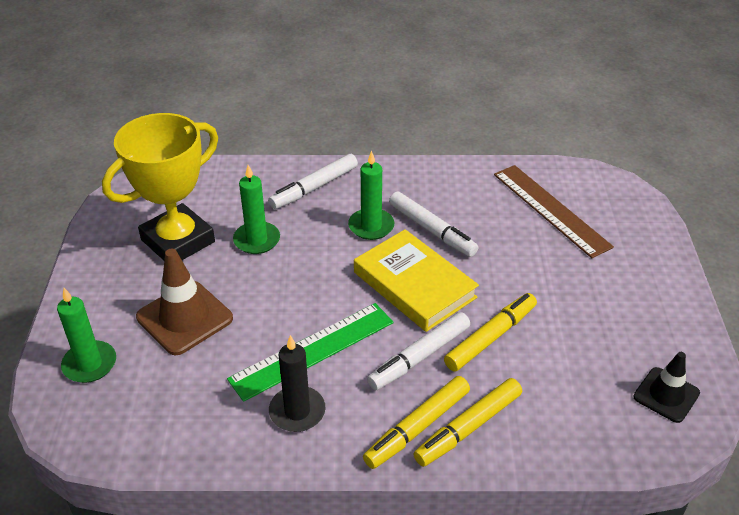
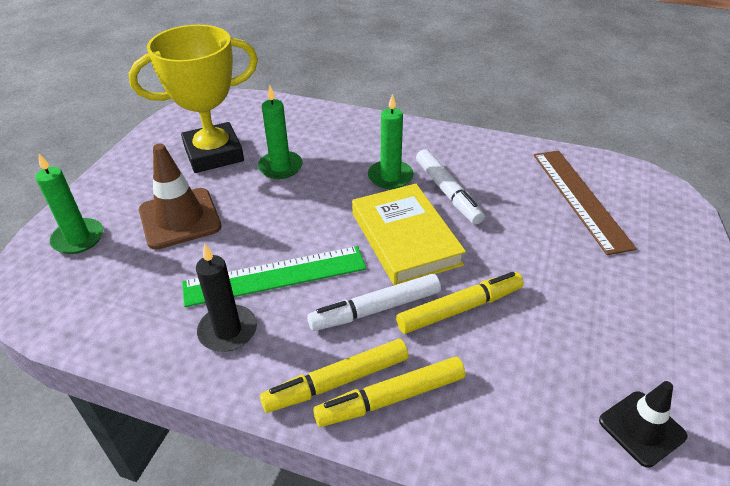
camera: 20 degrees right, 0 degrees up
(314, 188) = (355, 134): white marker -> none

